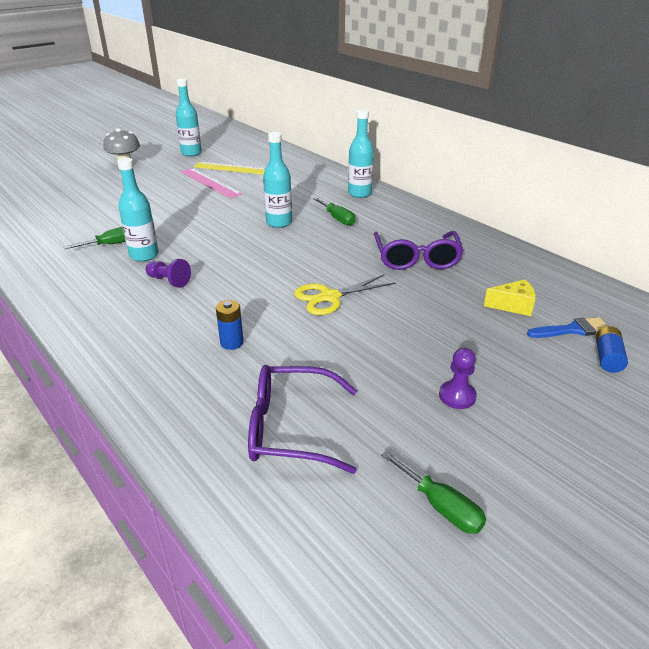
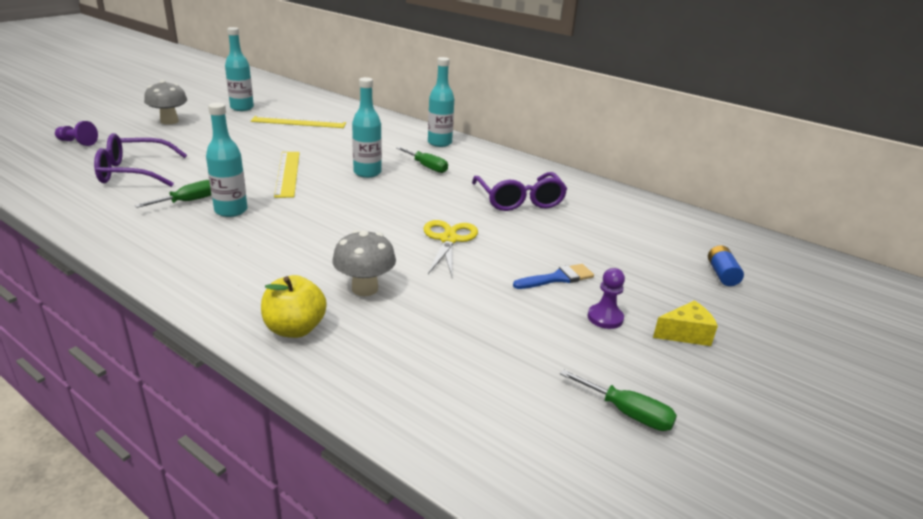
camera: 15 degrees left, 5 degrees down
(155, 378) = (295, 329): none -> yellow apple
(169, 281) = (270, 234): purple pawn -> purple pawn (77, 142)
(206, 220) = (287, 173): none -> yellow ruler
(210, 182) = (276, 136): pink ruler -> none
(232, 343) = (365, 289): blue battery -> grey mushroom
(290, 428) = (458, 362): purple glasses -> purple glasses (133, 172)
(330, 297) = (448, 239): yellow scissors -> yellow scissors turned 135 degrees clockwise
(513, 306) = (624, 236): yellow cheese -> yellow cheese (685, 334)
(572, 330) = (684, 253): blue brush -> blue brush (557, 278)

